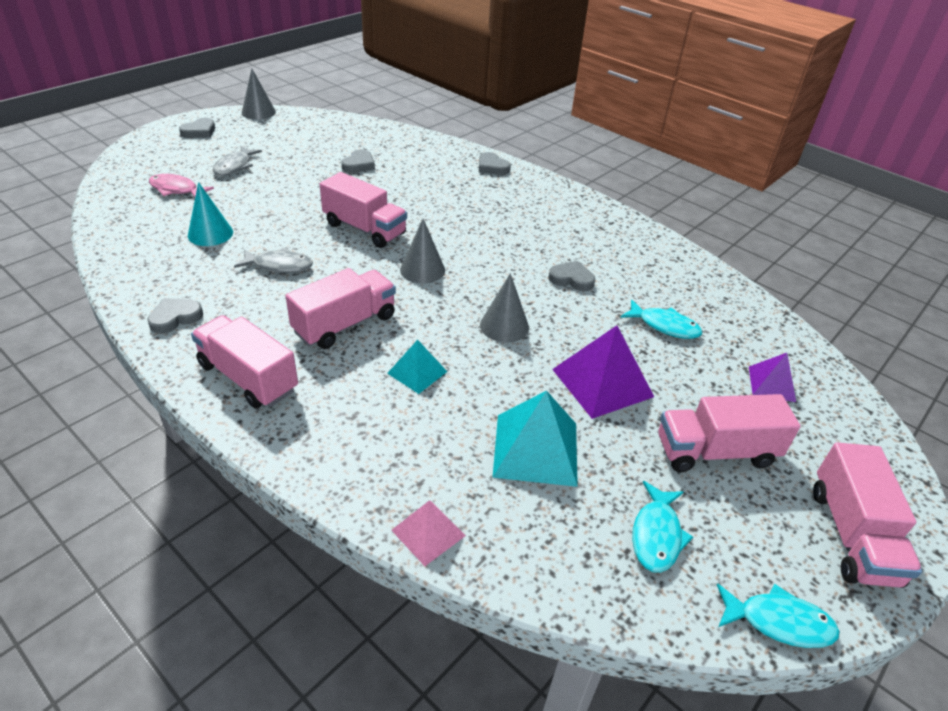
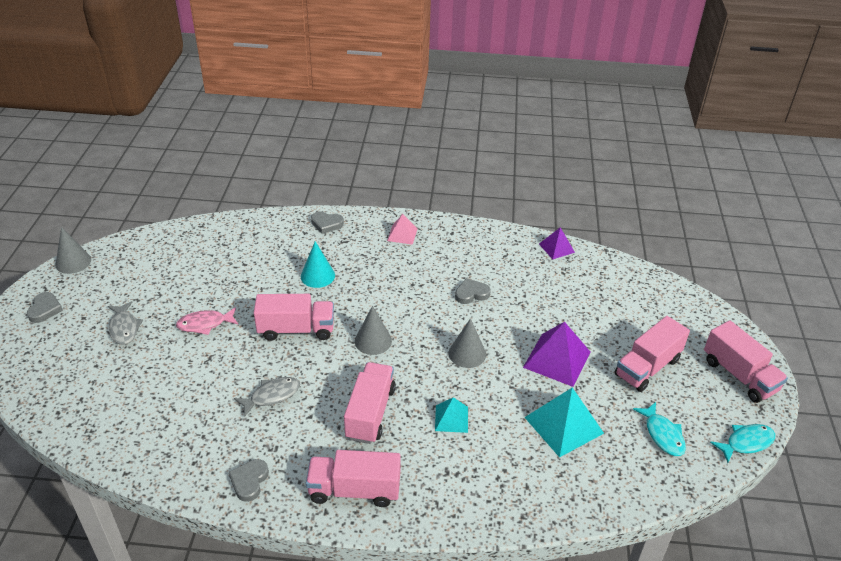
camera: 35 degrees left, 0 degrees up
(176, 190) = (103, 377): pink fish -> pink fish (205, 324)
(210, 234) = (185, 400): turquoise cone -> turquoise cone (317, 276)
(359, 165) = (225, 273): grey heart -> none
(428, 533) = (561, 511): pink pyramid -> pink pyramid (402, 234)
(664, 326) = (553, 298): turquoise fish -> none
(771, 384) = (638, 306): purple pyramid -> purple pyramid (556, 248)

